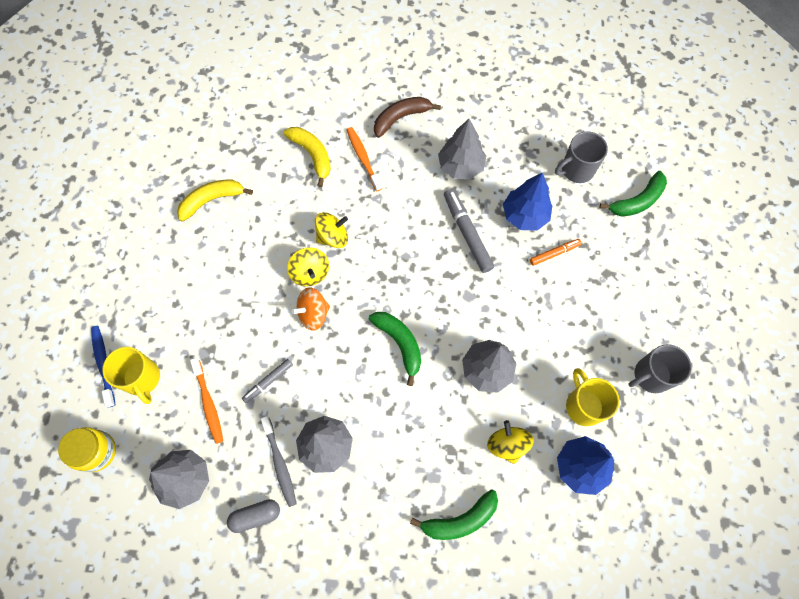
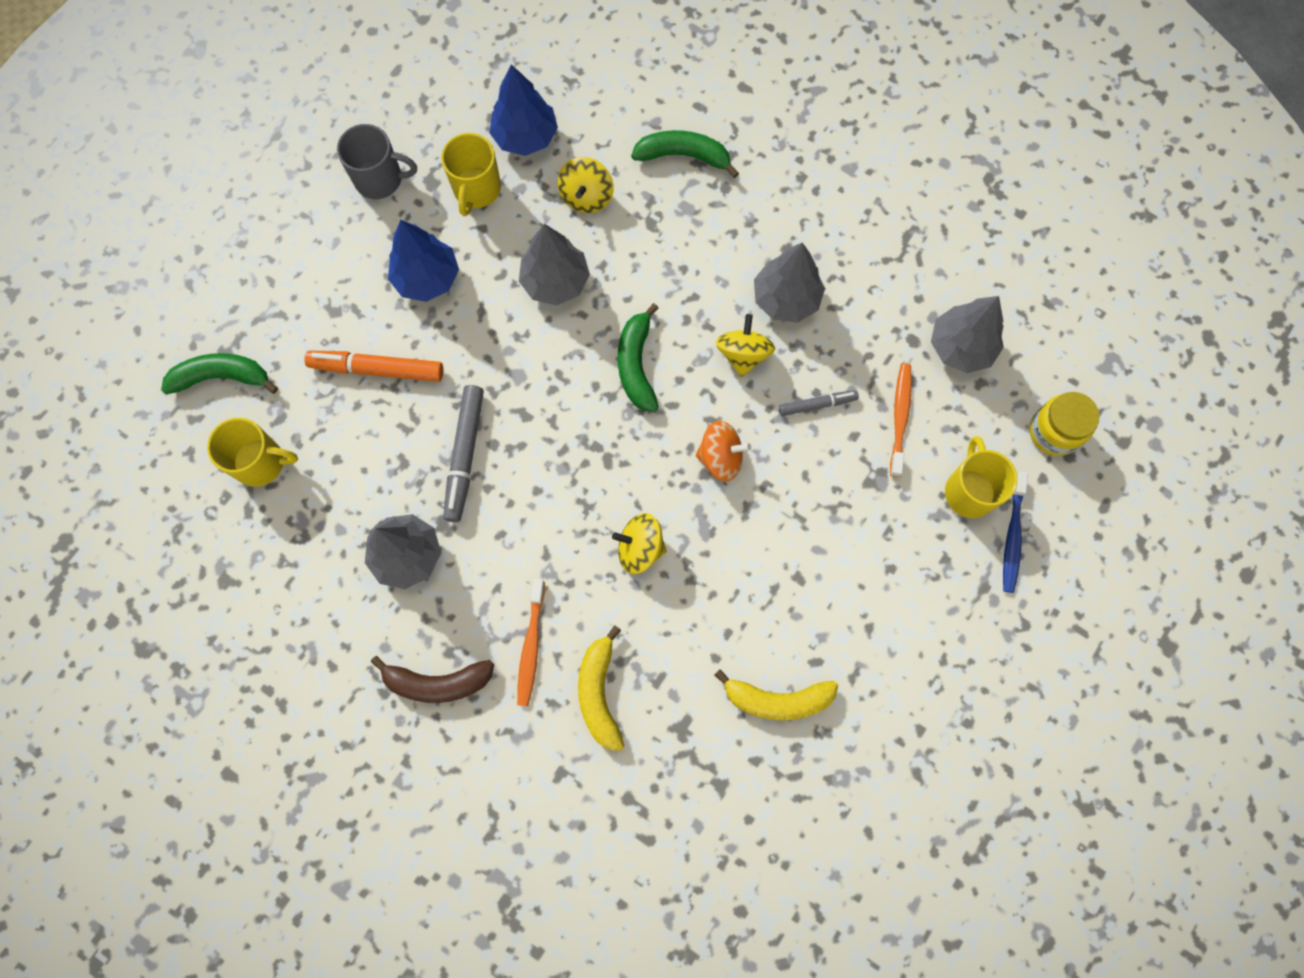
camera: 150 degrees left, 5 degrees up
(255, 516) = (898, 270): grey capsule -> none
(280, 463) = (847, 308): grey toothbrush -> none
(310, 273) = (696, 514): yellow spinning top -> yellow spinning top (743, 354)
(524, 215) = (376, 438): blue tree -> blue tree (427, 278)
(554, 253) = (377, 369): orange marker -> orange marker, size x1.71
(576, 170) = (261, 462): grey mug -> yellow mug

